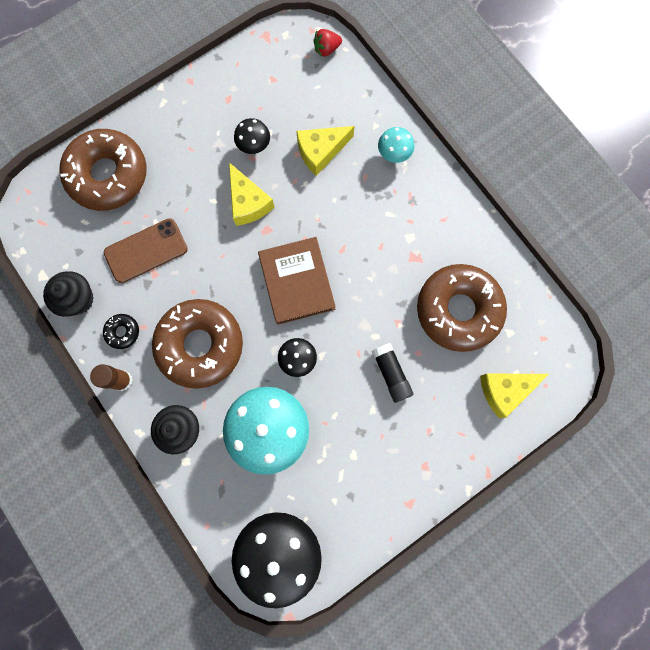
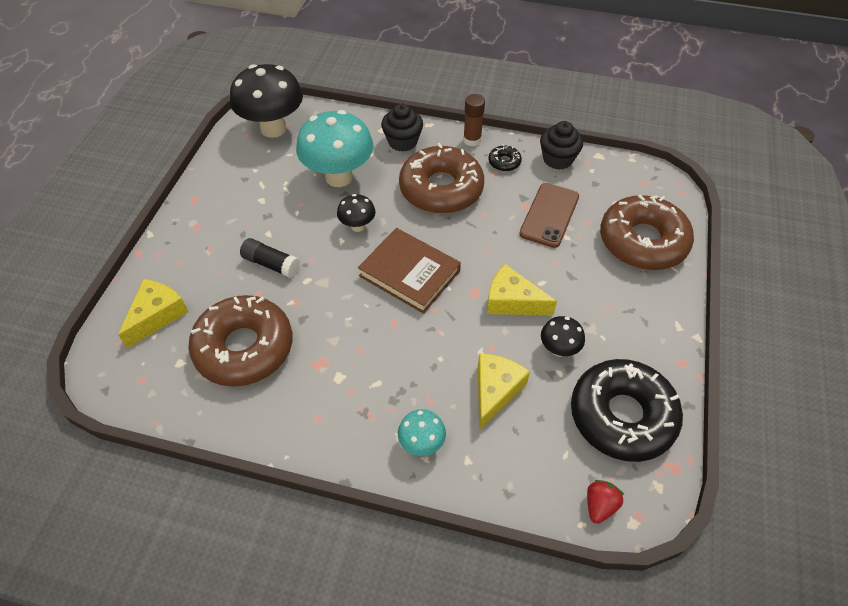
camera: 140 degrees right, 25 degrees down
(262, 80) = (622, 416): none -> black donut

